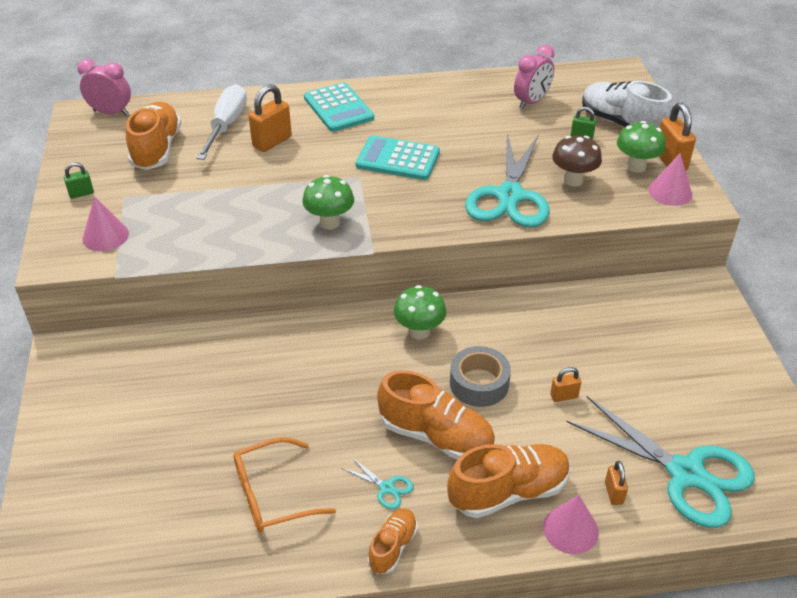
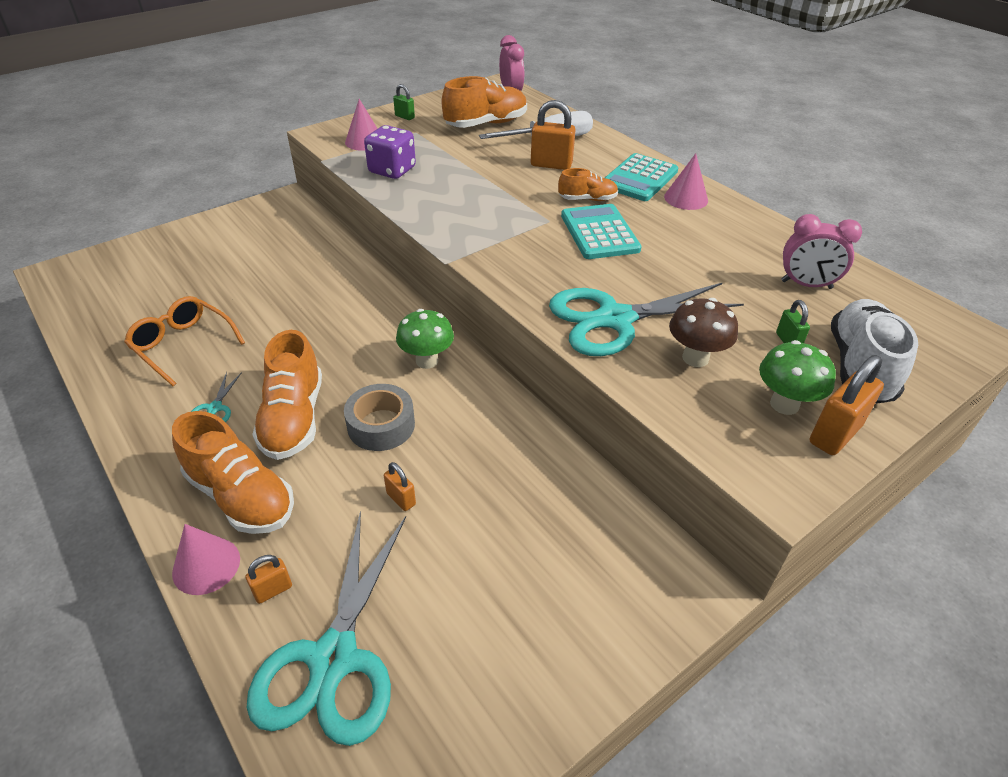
camera: 60 degrees right, 0 degrees up
(186, 235) = (392, 170): none -> purple dice
(329, 223) = (467, 227): green mushroom -> none
(393, 547) = (145, 436): orange shoe -> orange shoe (587, 199)
(670, 192) = (767, 451): pink cone -> pink cone (686, 198)

